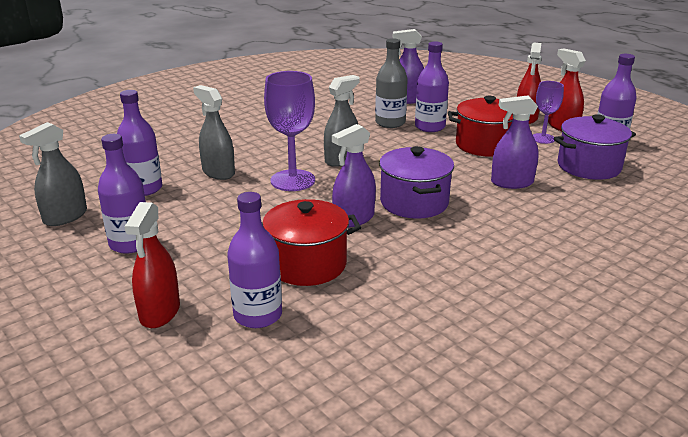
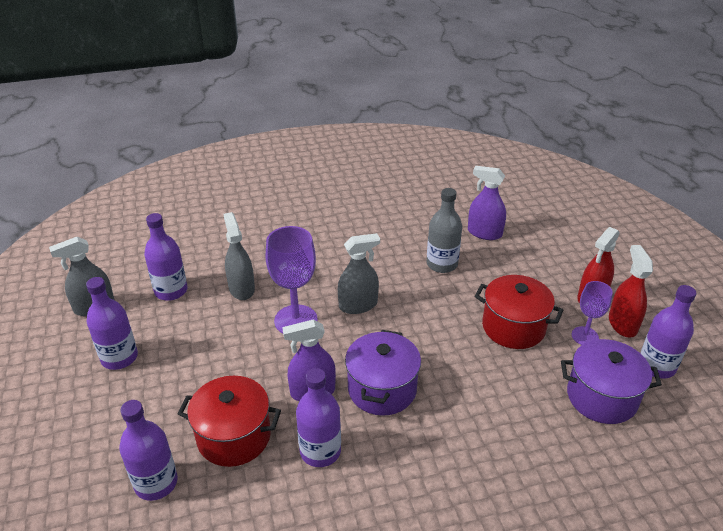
camera: 25 degrees right, 10 degrees up
(160, 312) = (90, 448): red spray bottle -> none
(430, 127) = (477, 282): purple bottle -> purple bottle (320, 451)
(512, 183) = (499, 394): purple spray bottle -> none

